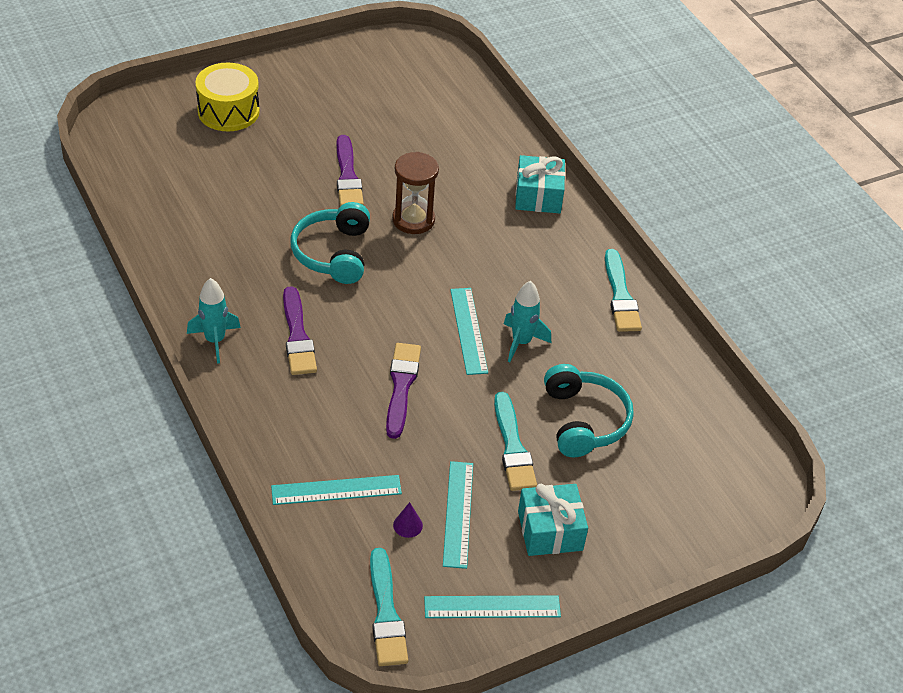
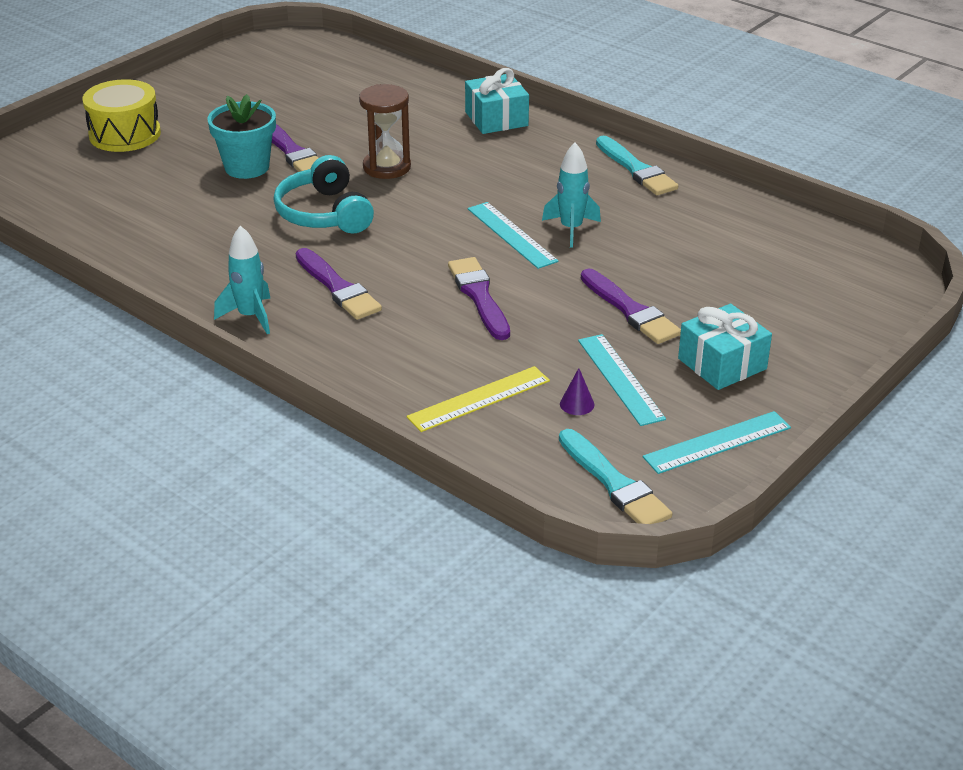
camera: 20 degrees left, 10 degrees down
(302, 181) = (247, 167): none -> turquoise flower pot
(336, 490) = (479, 399): turquoise ruler -> yellow ruler
(513, 447) = (630, 310): turquoise brush -> purple brush
(584, 421) = (682, 270): turquoise headphones -> none

